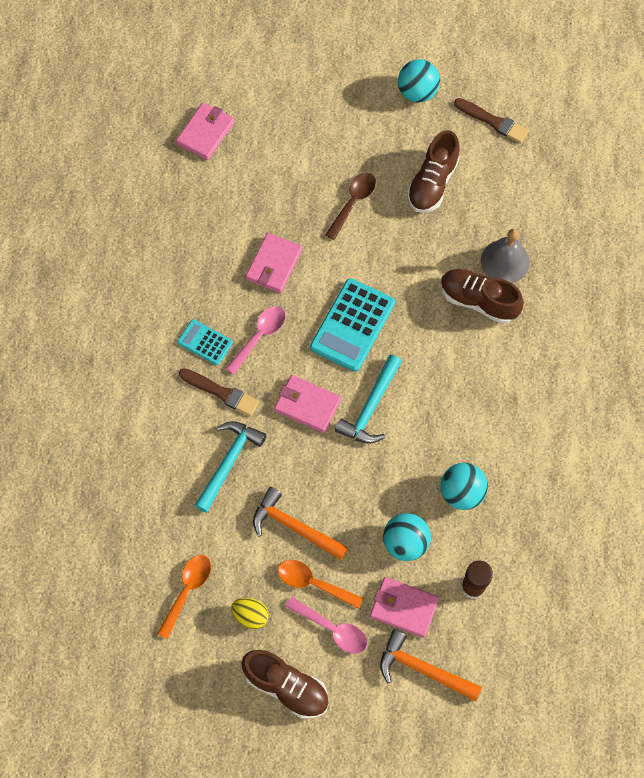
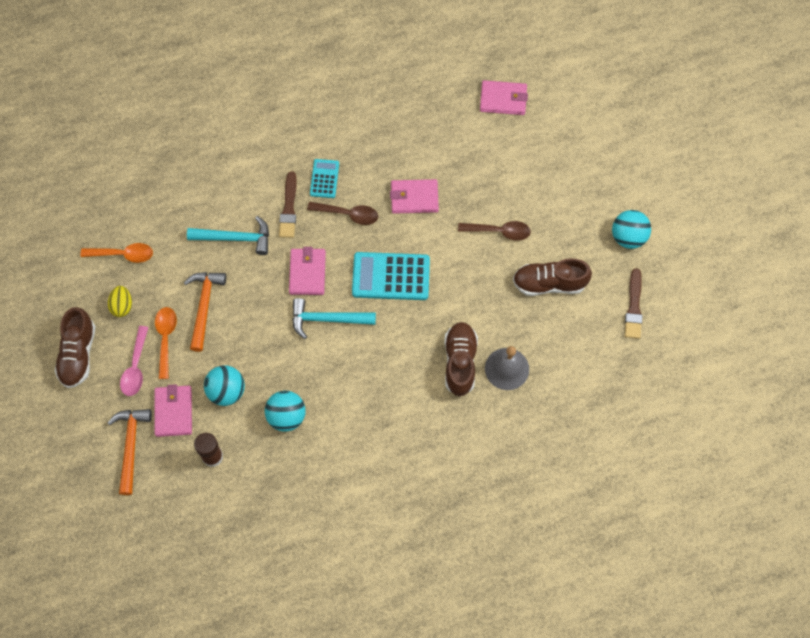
camera: 65 degrees right, 0 degrees up
(259, 336) = (348, 214): pink spoon -> brown spoon

